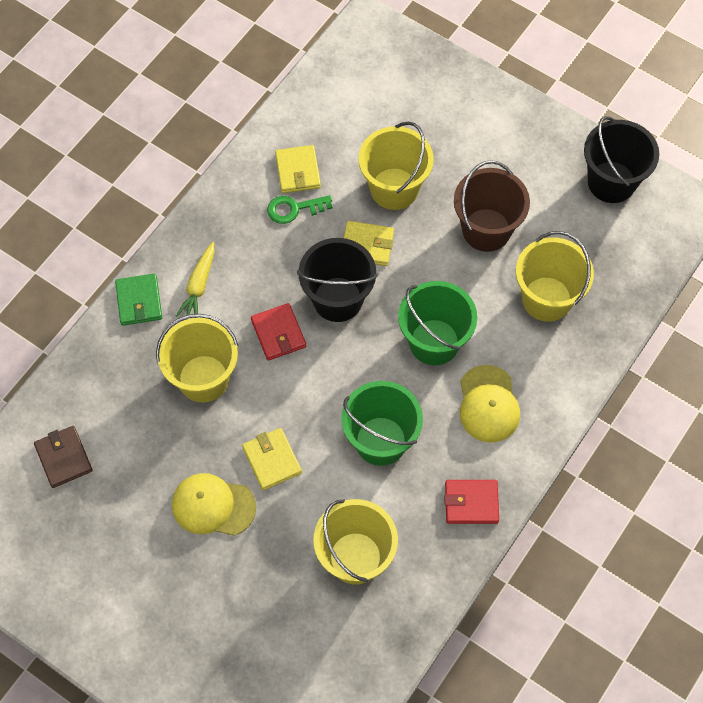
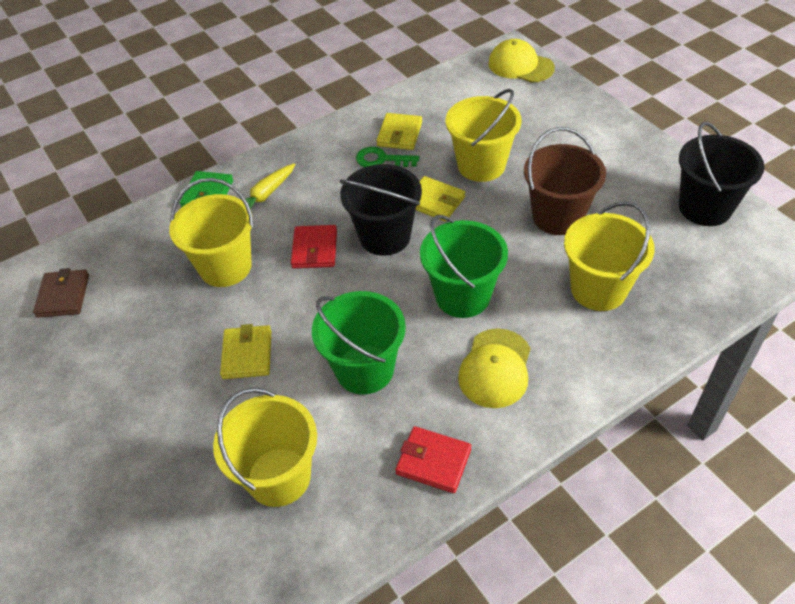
camera: 25 degrees right, 15 degrees down
(213, 506) = (167, 378): yellow cap -> yellow cap (520, 65)

